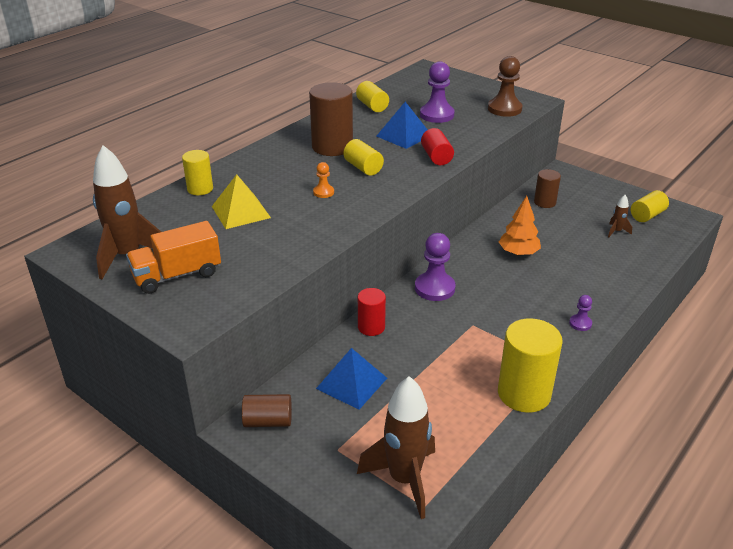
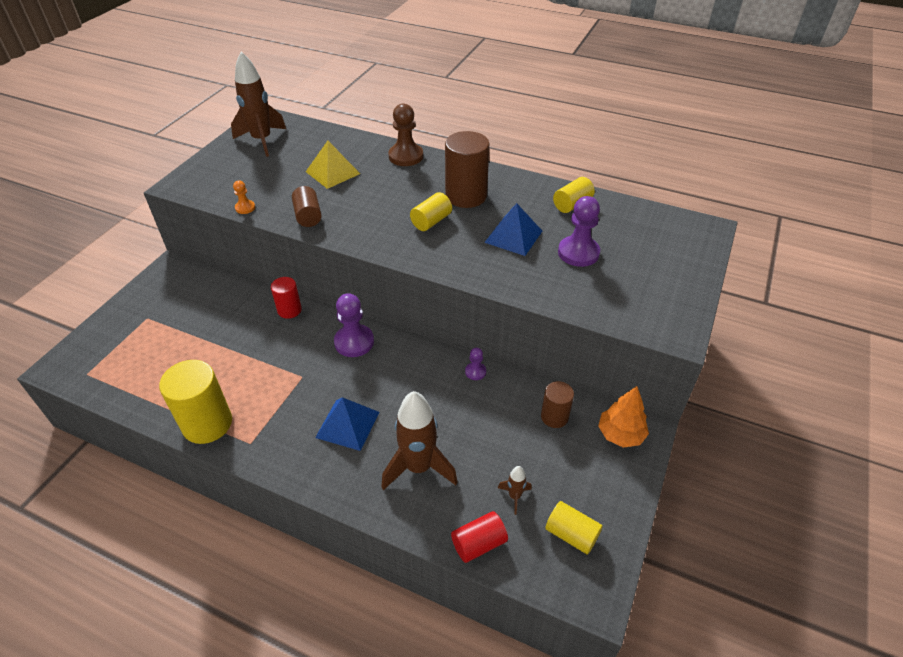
camera: 75 degrees right, 10 degrees up
(177, 275) = (240, 166): orange truck -> none
(200, 189) = (363, 146): yellow cylinder -> none
(268, 421) = (177, 278): brown cylinder -> brown cylinder (308, 216)
(323, 192) = (377, 207): orange pawn -> orange pawn (245, 208)
(352, 383) = (218, 312): blue pyramid -> blue pyramid (347, 424)
(404, 479) = (113, 359): brown rocket -> brown rocket (418, 467)
(436, 157) = (474, 266): red cylinder -> red cylinder (478, 543)
(504, 109) = (630, 306): brown pawn -> brown pawn (406, 156)
(518, 253) = (434, 400): orange tree -> orange tree (620, 434)
(580, 323) = (316, 463): purple pawn -> purple pawn (475, 372)

